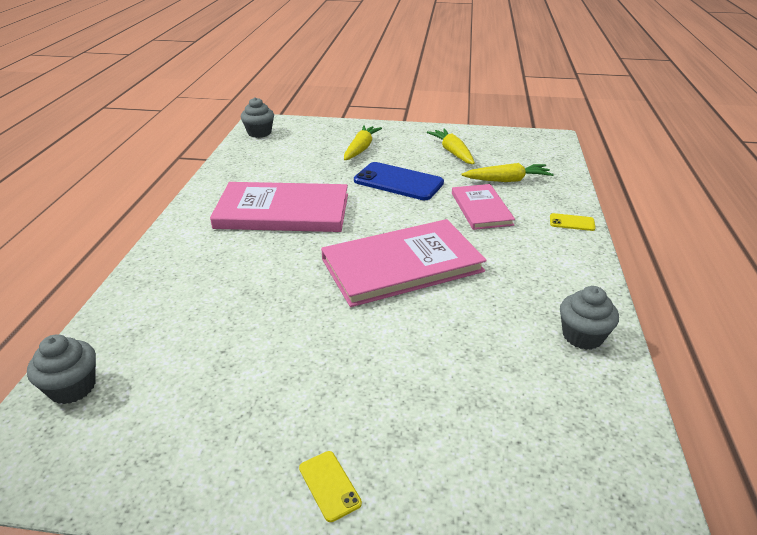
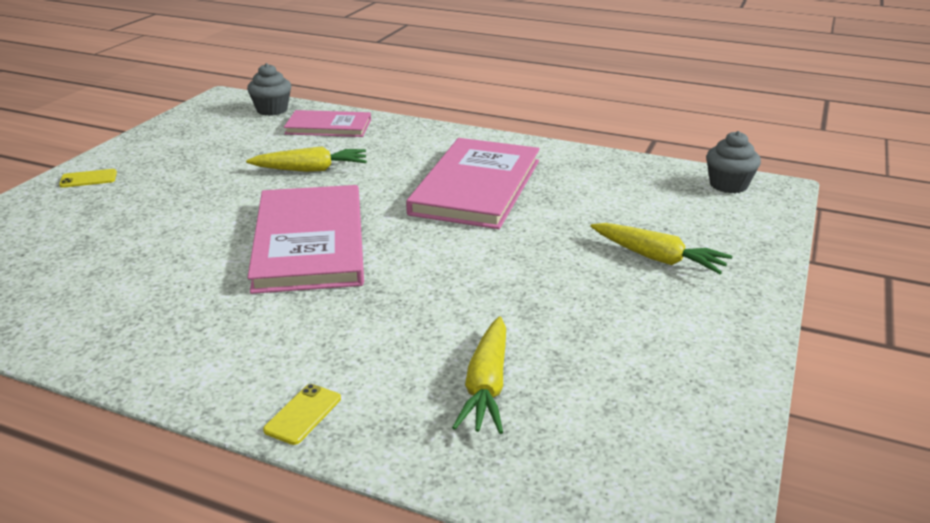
camera: 105 degrees right, 5 degrees down
(398, 182) = (524, 273): blue phone -> none
(453, 152) = (626, 349): yellow carrot -> yellow carrot (310, 169)
(481, 209) = (402, 330): pink book -> pink book (328, 127)
(582, 336) = (79, 329): grey cupcake -> none

